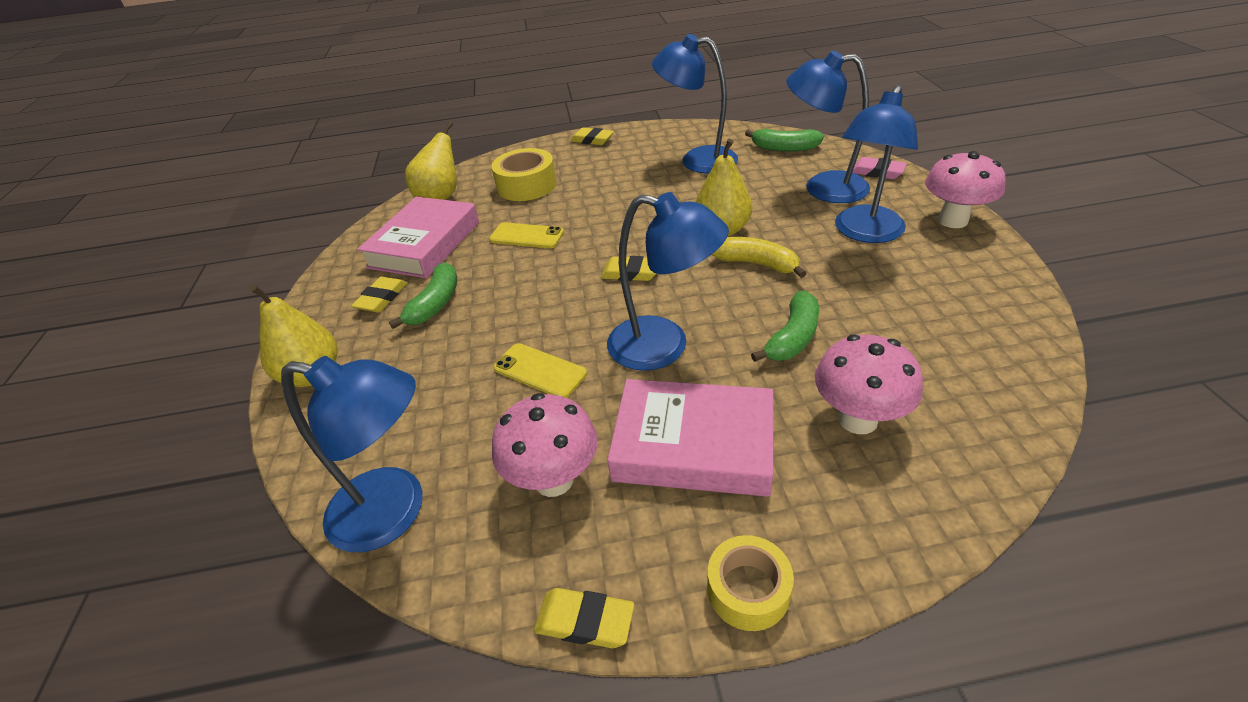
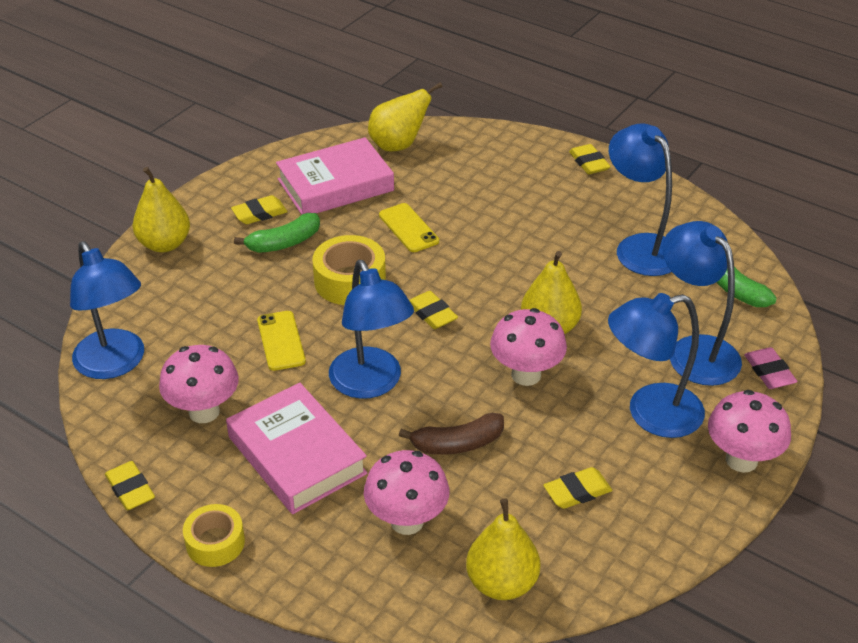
camera: 40 degrees right, 0 degrees up
(526, 185) = (472, 177): yellow tape -> yellow tape (350, 281)
(757, 264) = (526, 375): yellow banana -> pink mushroom
(792, 337) = (457, 444): green banana -> brown banana
(914, 305) = (577, 491): none -> yellow eraser
(991, 403) = (502, 583): none -> yellow pear

